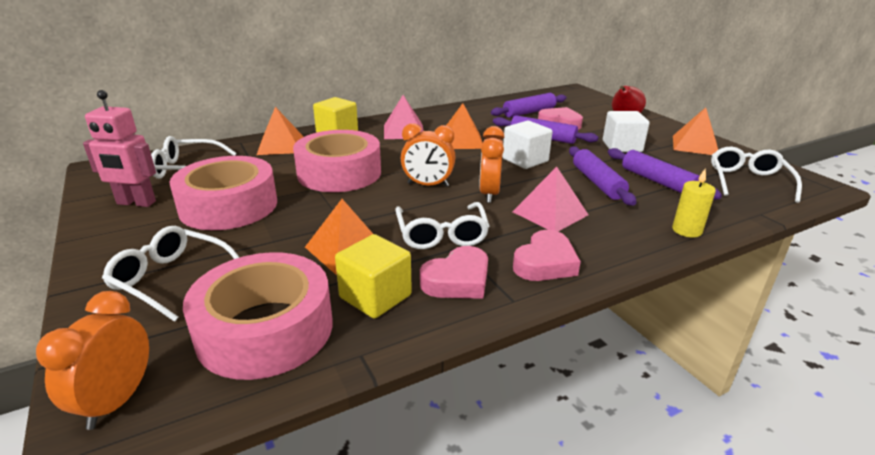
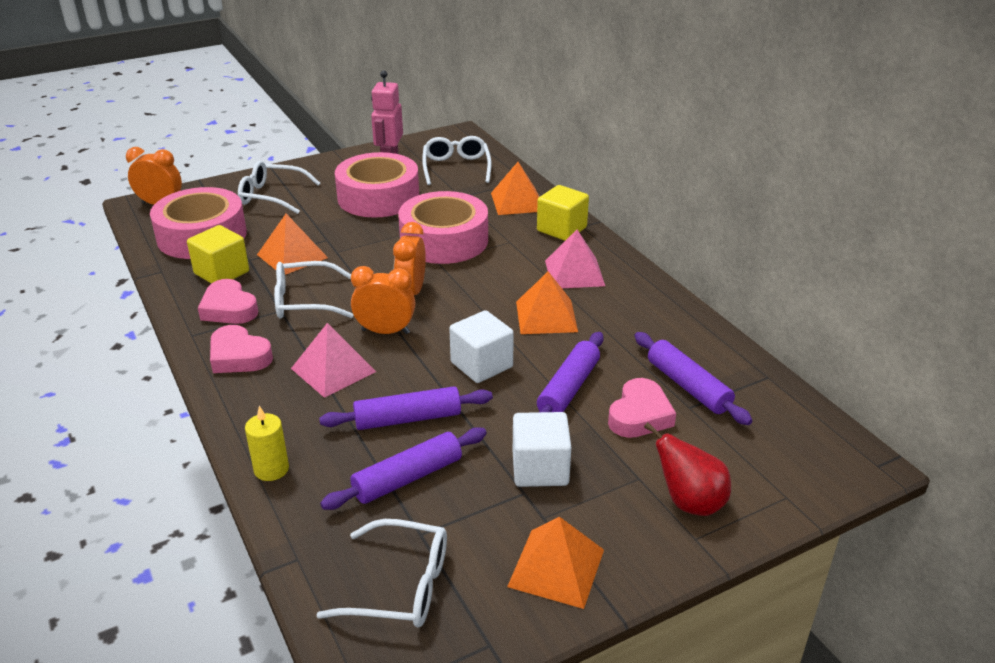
camera: 90 degrees right, 5 degrees up
(172, 279) = (272, 196): white glasses -> white glasses turned 105 degrees counterclockwise

